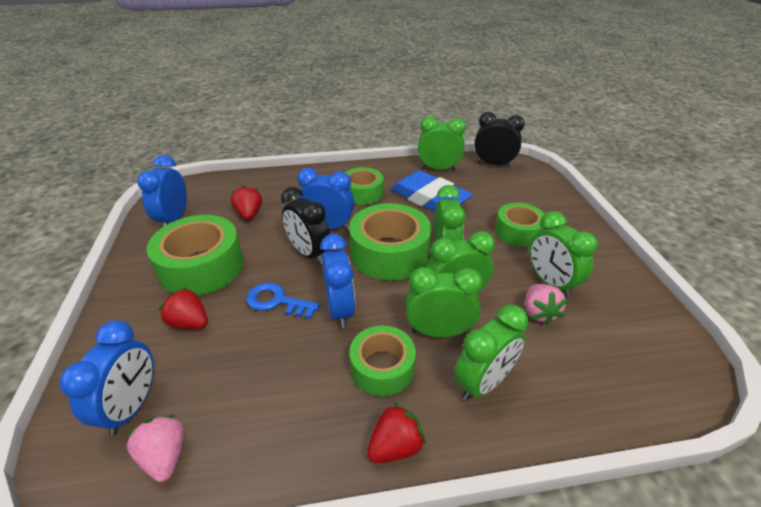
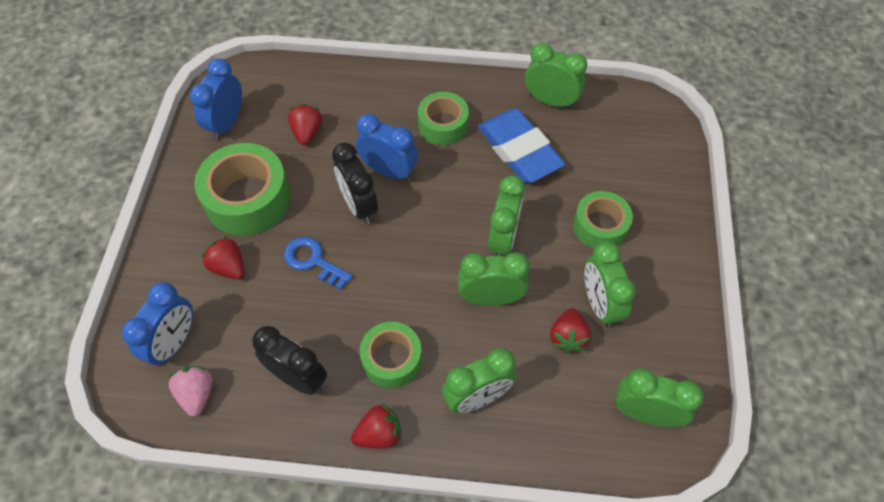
camera: 15 degrees right, 20 degrees up
(340, 309) = (372, 285): blue clock -> none
(389, 253) = (444, 224): green tape -> none
(439, 332) = (458, 334): green clock -> green clock (645, 413)
(493, 164) = (625, 107): black clock -> black clock (298, 378)
(539, 313) = (568, 337): pink strawberry -> red strawberry

